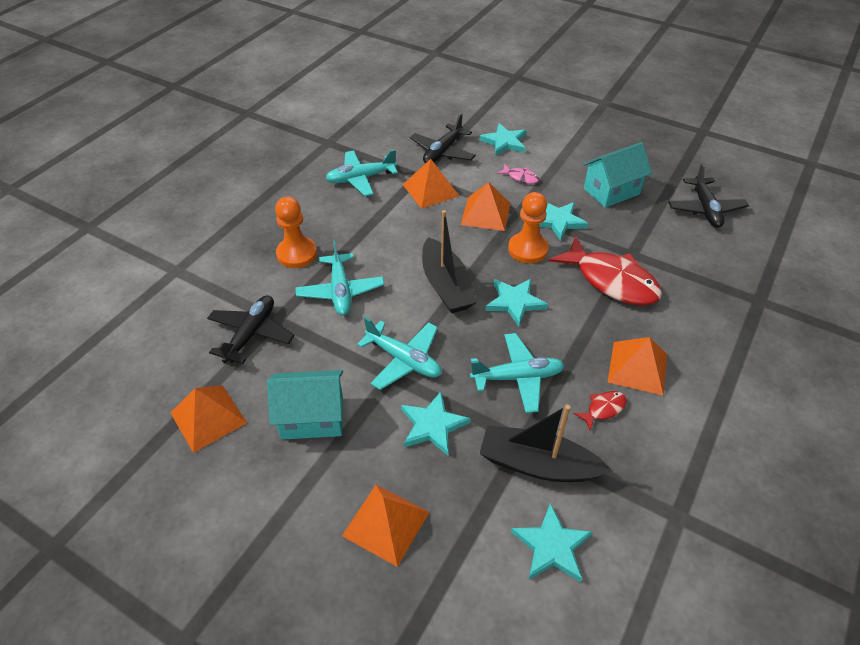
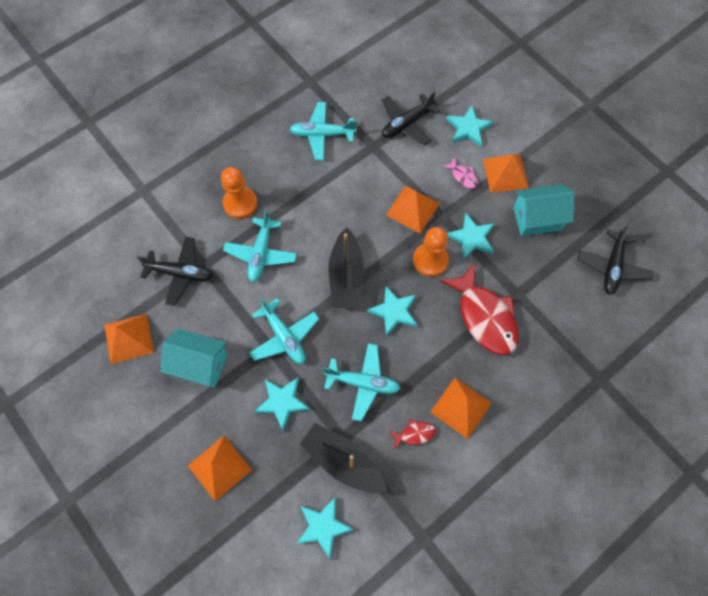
camera: 20 degrees right, 20 degrees up
(251, 334) = (180, 273): black plane -> black plane turned 60 degrees clockwise
(430, 190) = (376, 166): orange pyramid -> orange pyramid (505, 173)

